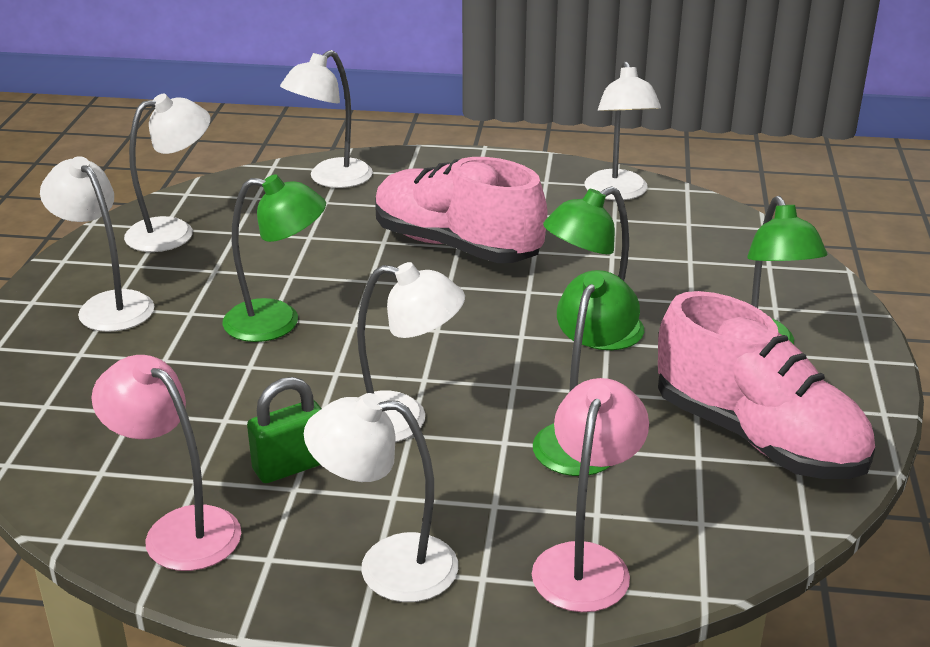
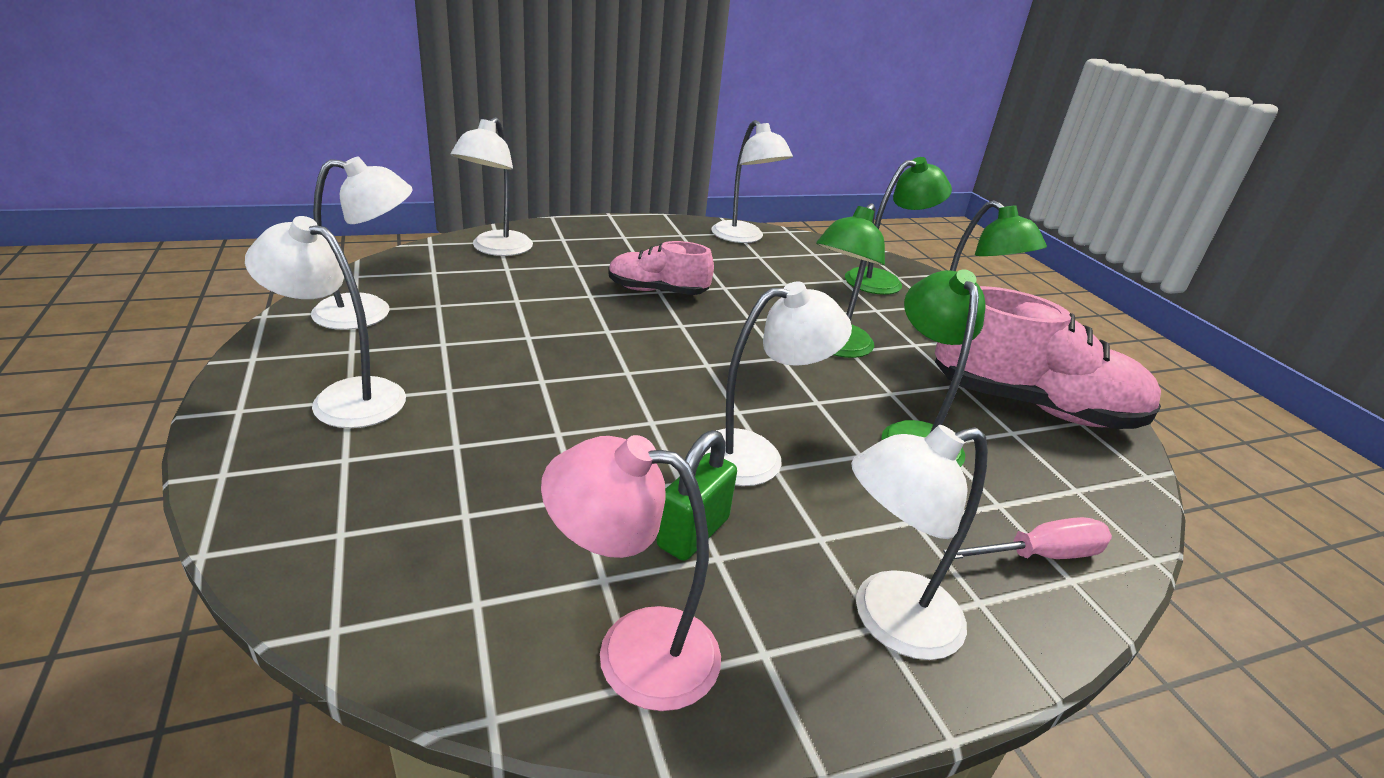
camera: 30 degrees left, 0 degrees up
(173, 232) = (369, 312): white lamp -> white lamp turned 45 degrees clockwise
(277, 322) = (551, 383): green lamp -> green lamp (883, 281)
(456, 246) = (657, 291): pink shoe -> pink shoe, size x0.58
(585, 562) = (1040, 555): pink lamp -> pink screwdriver

